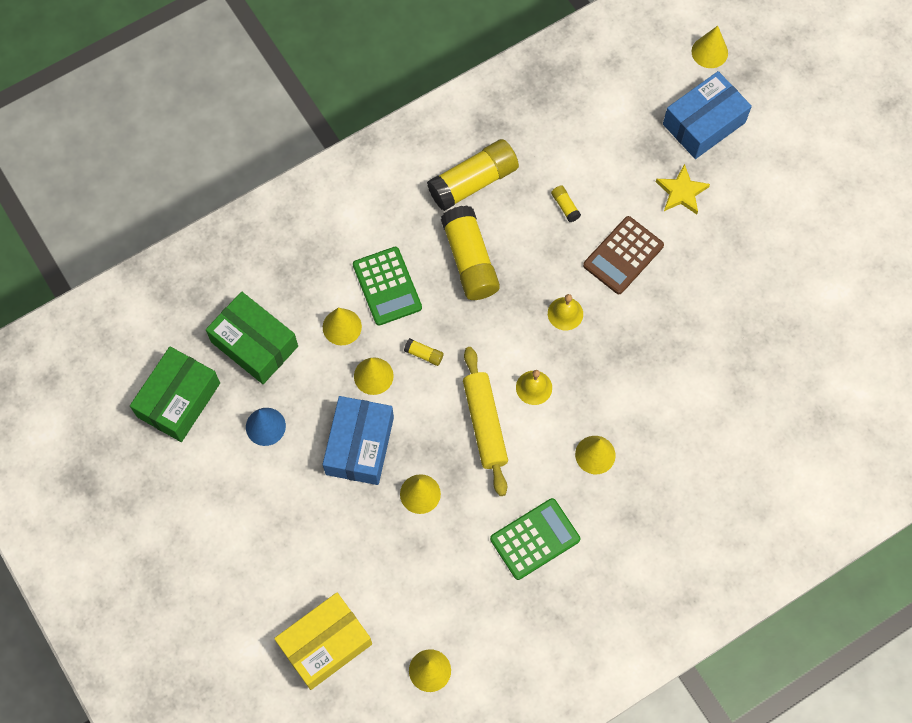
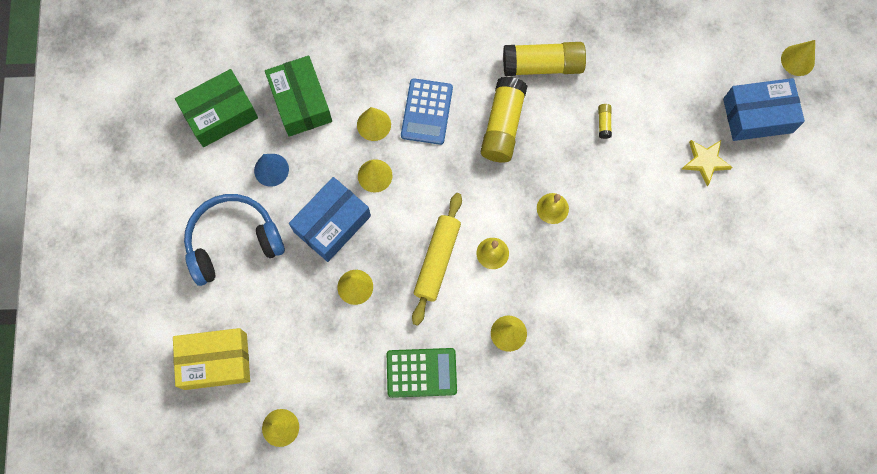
camera: 30 degrees right, 5 degrees up
(270, 518) = (233, 242): none -> blue headphones
(387, 286) = (427, 112): green calculator -> blue calculator
(424, 354) = (423, 180): yellow glue stick -> none
(623, 255) = (627, 187): brown calculator -> none

